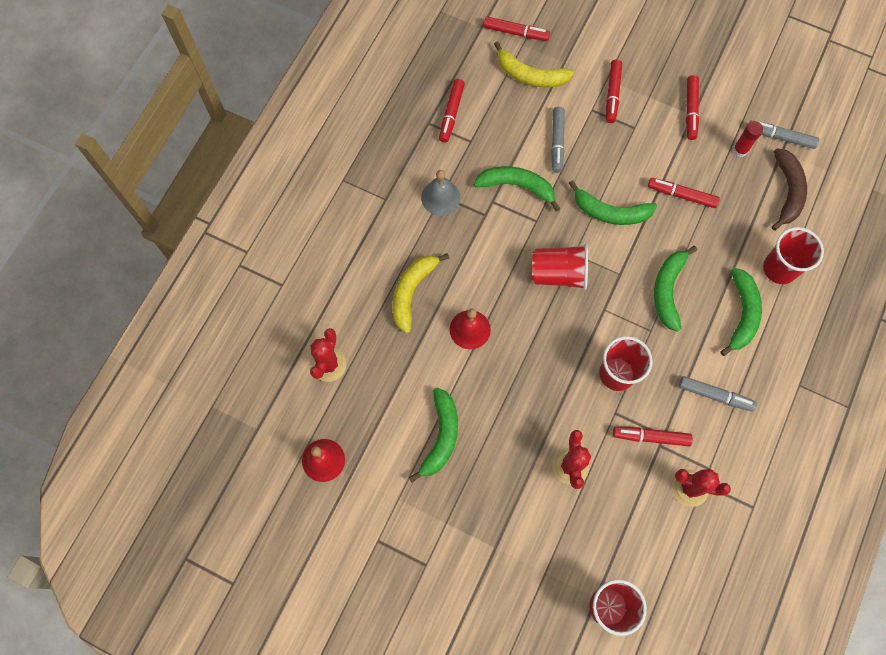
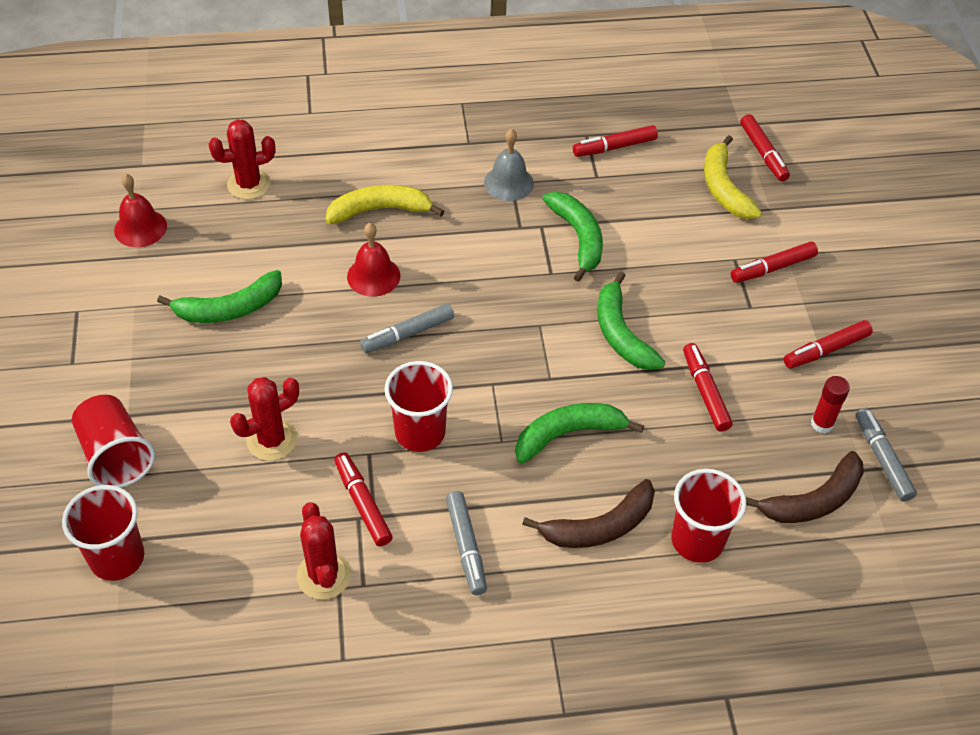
camera: 55 degrees right, 20 degrees down
(557, 142) = (664, 247): grey marker -> grey marker (407, 334)
(558, 274) = (502, 321): red cup -> red cup (116, 455)
(742, 314) = (599, 527): green banana -> brown banana

